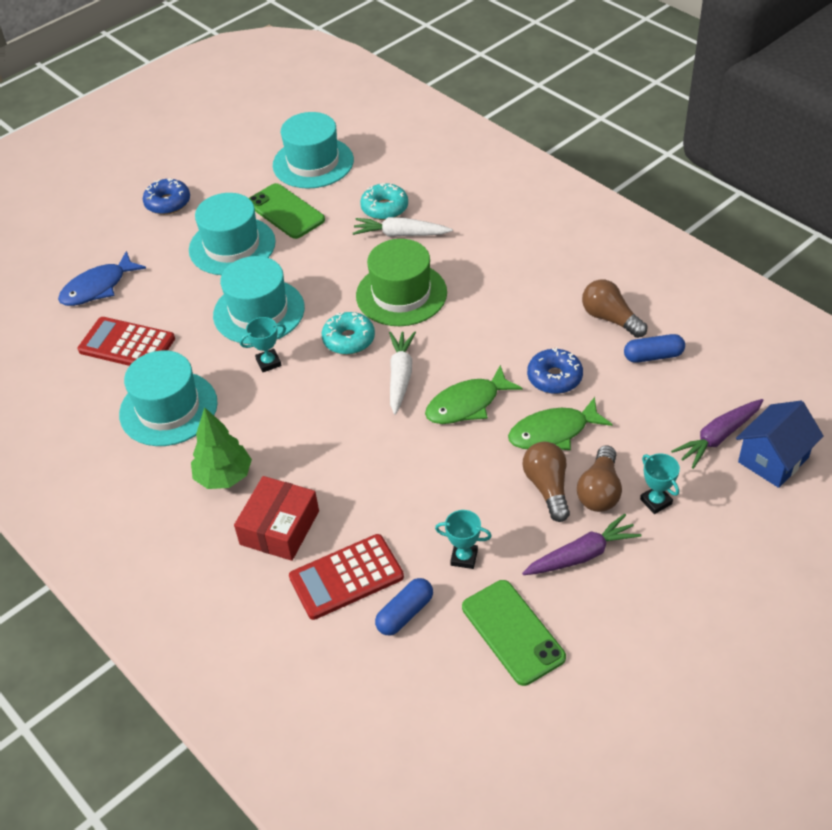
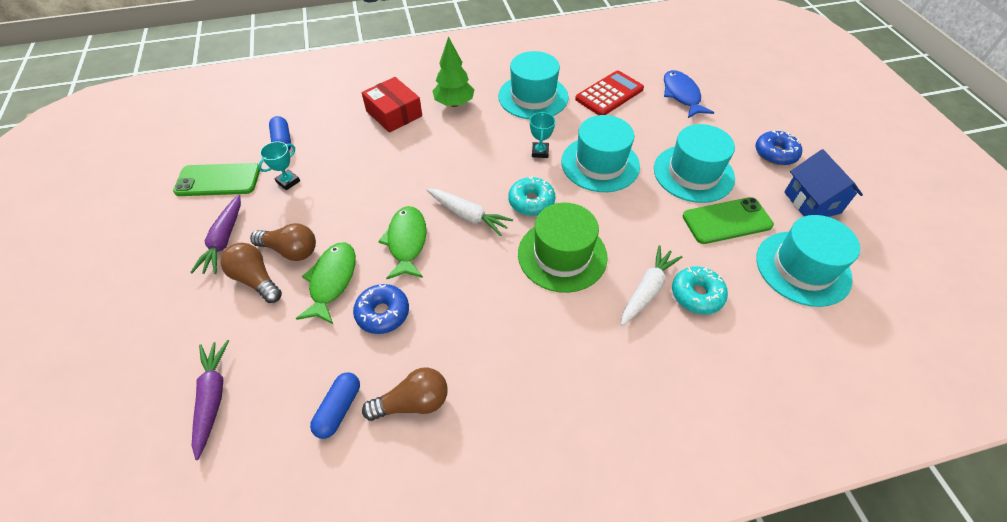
camera: 115 degrees right, 5 degrees up
(346, 577) = (332, 127): red calculator -> none
(656, 501) = (211, 309): turquoise trophy -> none
(773, 459) = (150, 426): blue house -> blue house (812, 202)

